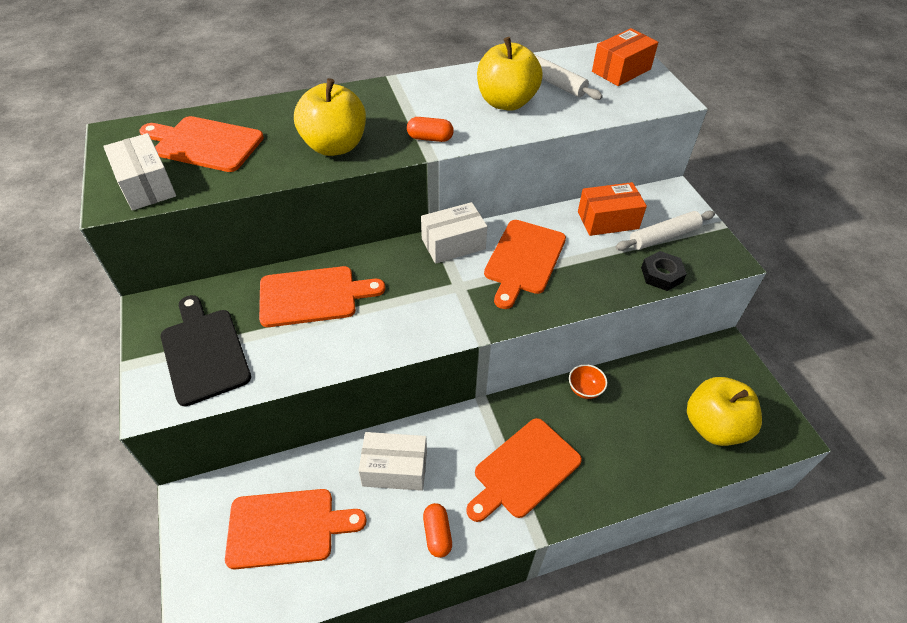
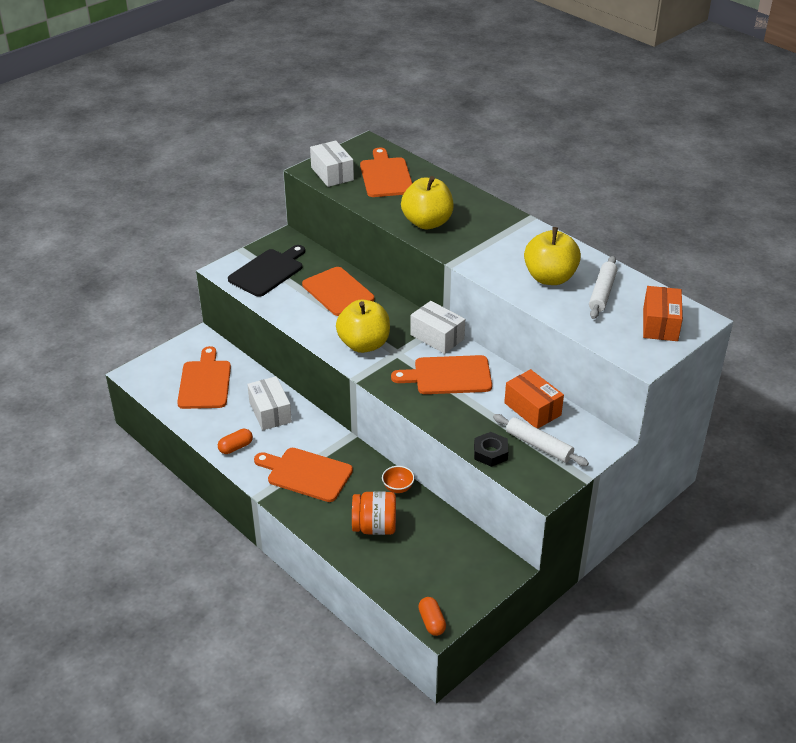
camera: 65 degrees right, 10 degrees down
(146, 185) = (332, 174): white box -> white box turned 60 degrees counterclockwise
(287, 527) = (205, 382): orange cutting board -> orange cutting board turned 150 degrees counterclockwise
(430, 138) = (471, 257): orange capsule -> orange capsule (432, 622)
(621, 70) = (660, 324): orange box -> orange box turned 75 degrees clockwise
(636, 434) = (374, 527): none -> orange jar
(714, 426) = (413, 572): yellow apple -> yellow apple (364, 344)

